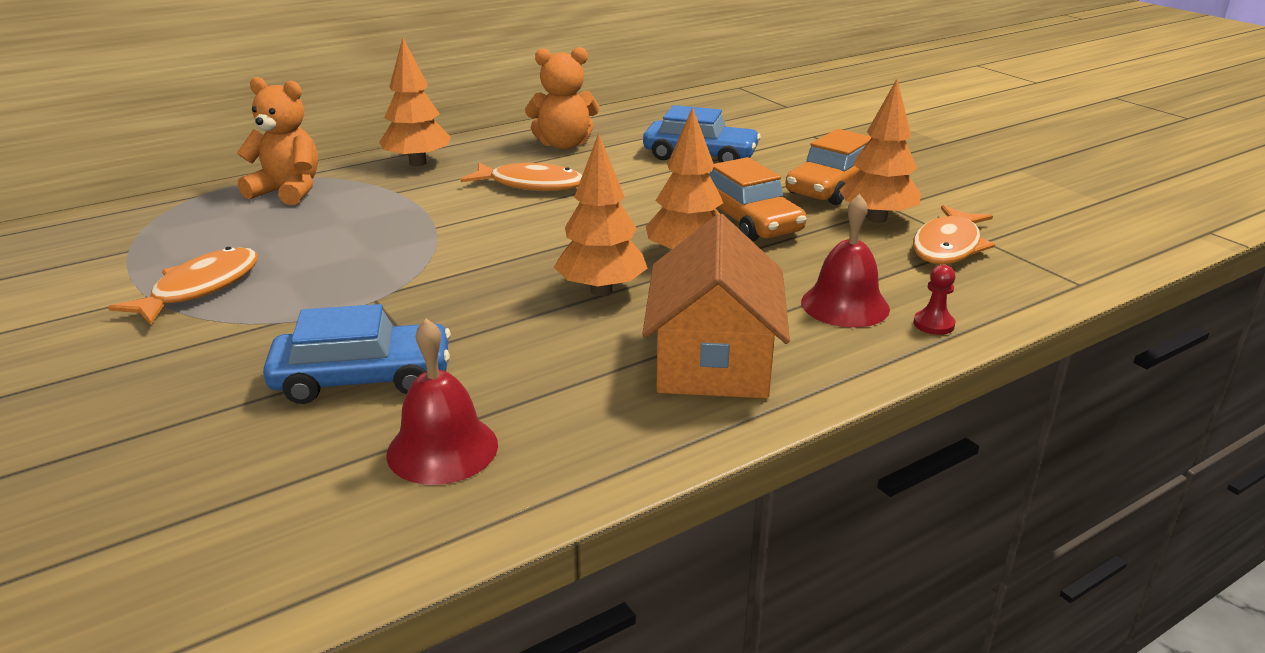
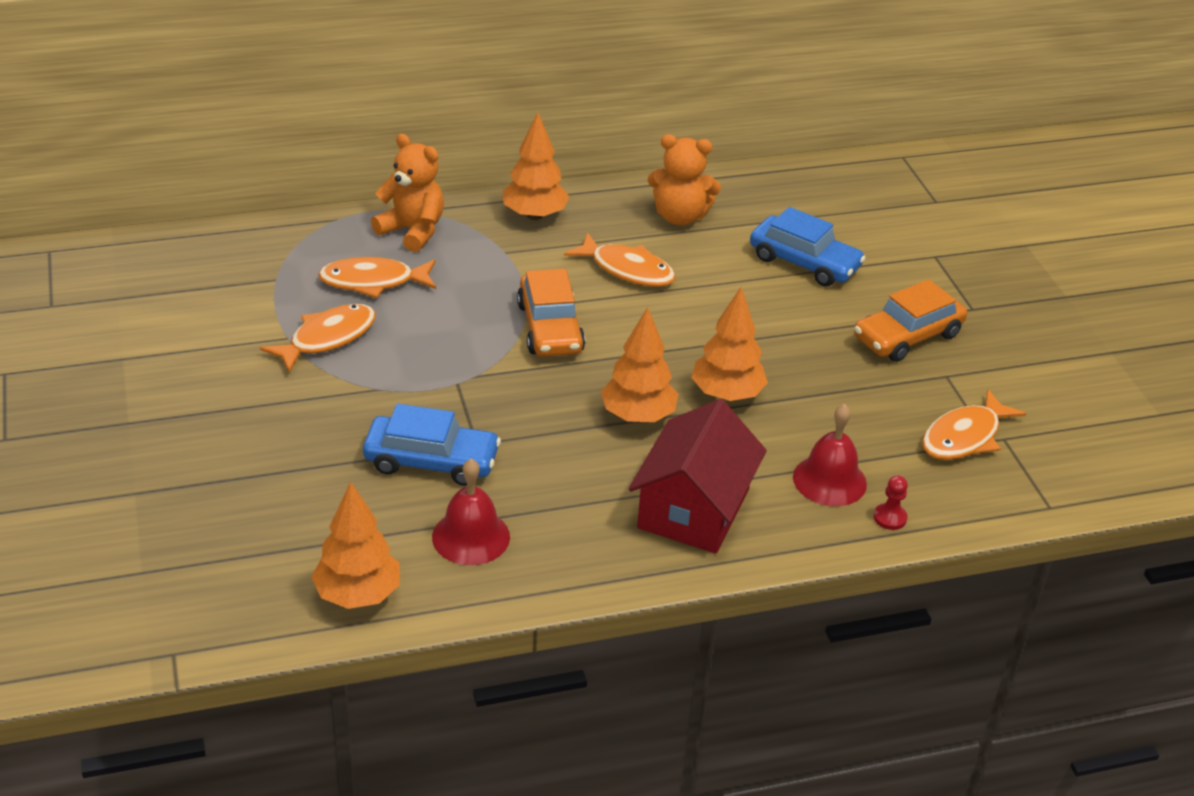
camera: 15 degrees right, 10 degrees up
(250, 234) = (373, 282): none -> orange fish
(713, 360) = (693, 508): orange house -> red house
(748, 221) = (802, 363): orange car -> orange car (550, 328)
(876, 218) = (922, 387): orange tree -> orange tree (358, 595)

